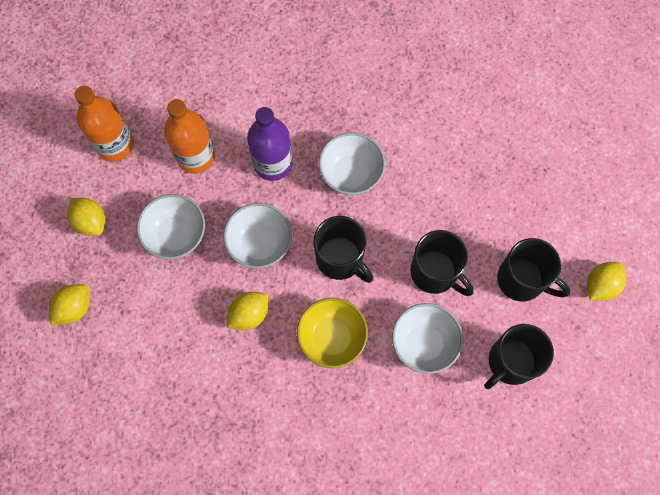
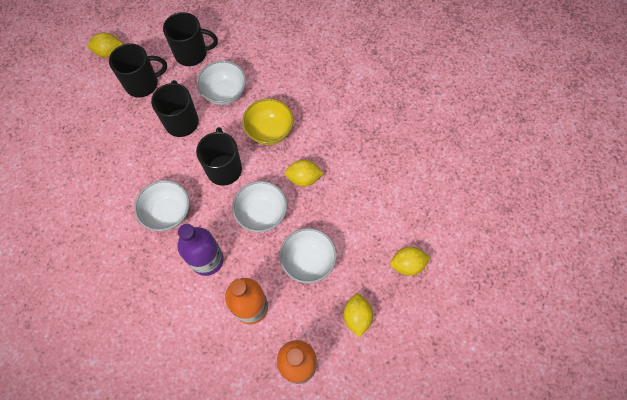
camera: 140 degrees left, 5 degrees down
(522, 280) = (143, 84): black mug -> black mug turned 90 degrees clockwise

